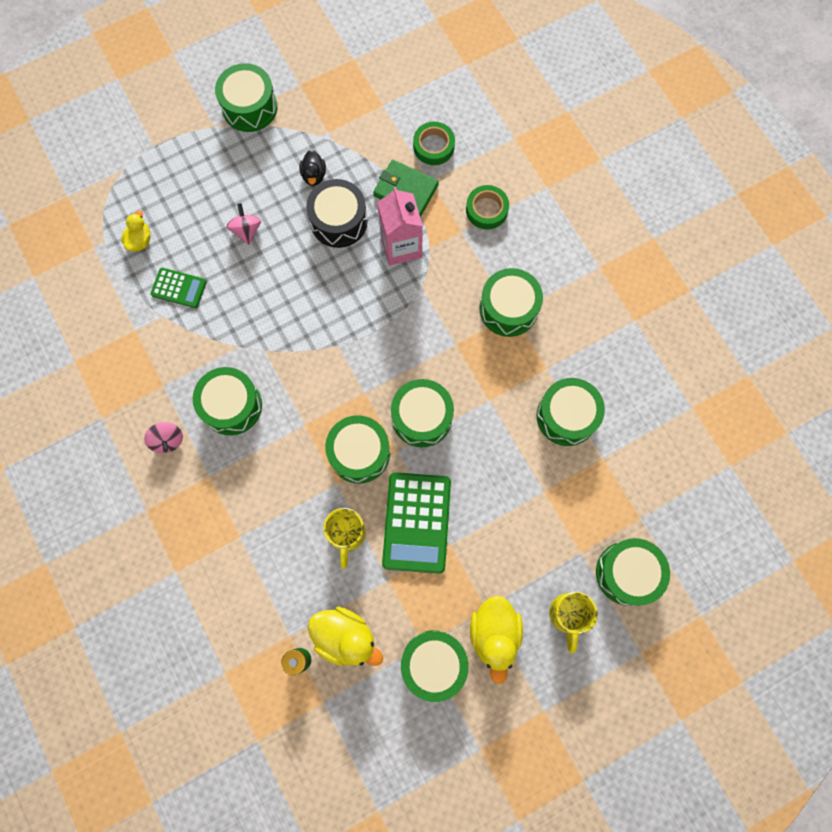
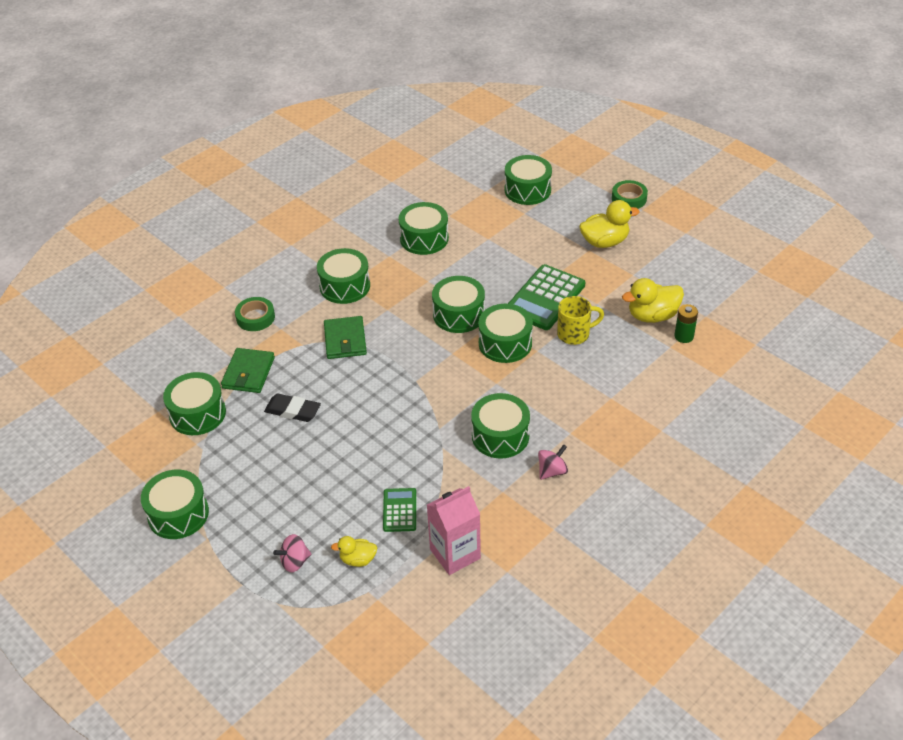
camera: 105 degrees left, 30 degrees down
(246, 230) = (321, 475): pink spinning top -> pink spinning top (295, 562)
(314, 175) = (248, 441): black duck -> none
(338, 221) = (293, 411): black drum -> black eraser
(345, 637) = (652, 316): yellow duck -> yellow duck turned 120 degrees counterclockwise
(401, 246) = (306, 363): pink carton -> pink carton (455, 554)
(416, 522) = (545, 298): green calculator -> green calculator turned 135 degrees clockwise
(422, 290) = (345, 340): none -> green wallet
(433, 146) = (198, 365): green tape -> green tape (629, 198)
(433, 664) = (643, 266): green drum -> green drum (197, 414)
(568, 615) = (571, 211): yellow mug -> none

